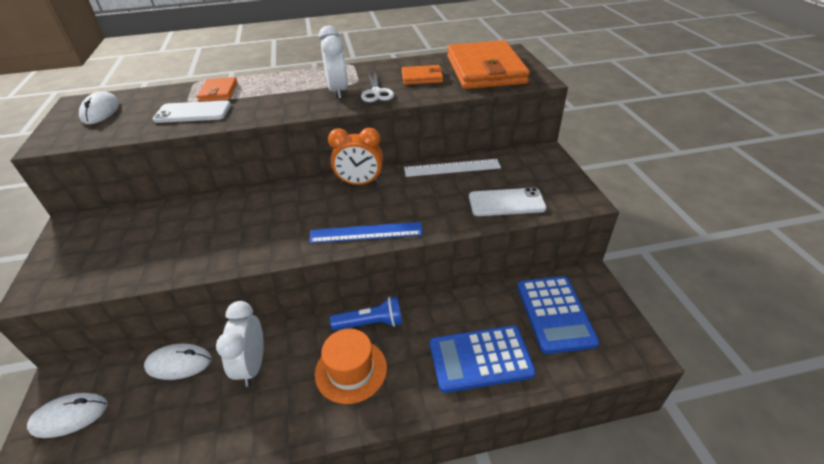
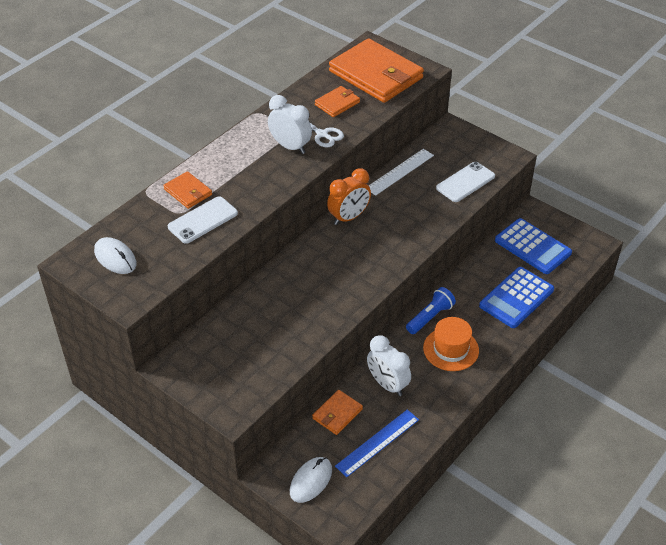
camera: 40 degrees left, 5 degrees up
(179, 363) = (337, 414): white mouse -> orange wallet
(366, 232) = (401, 251): blue ruler -> blue ruler (377, 442)

